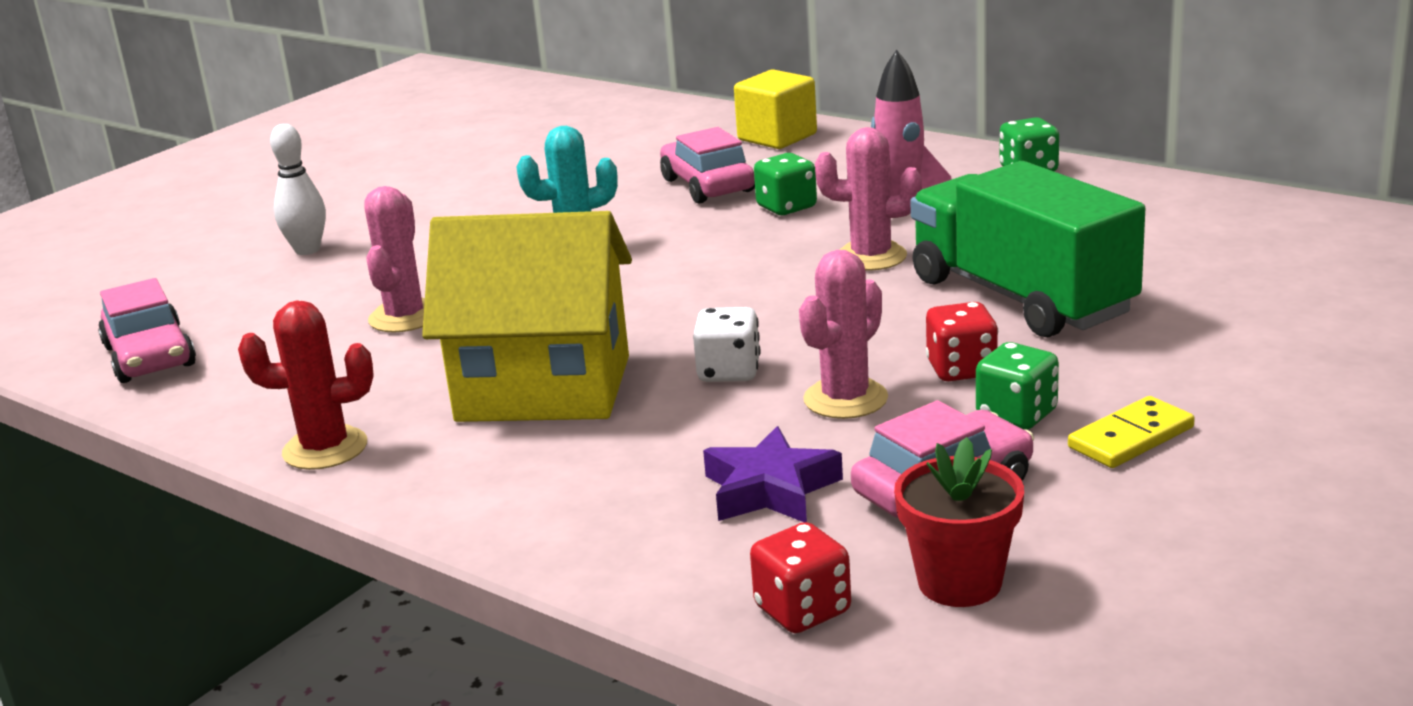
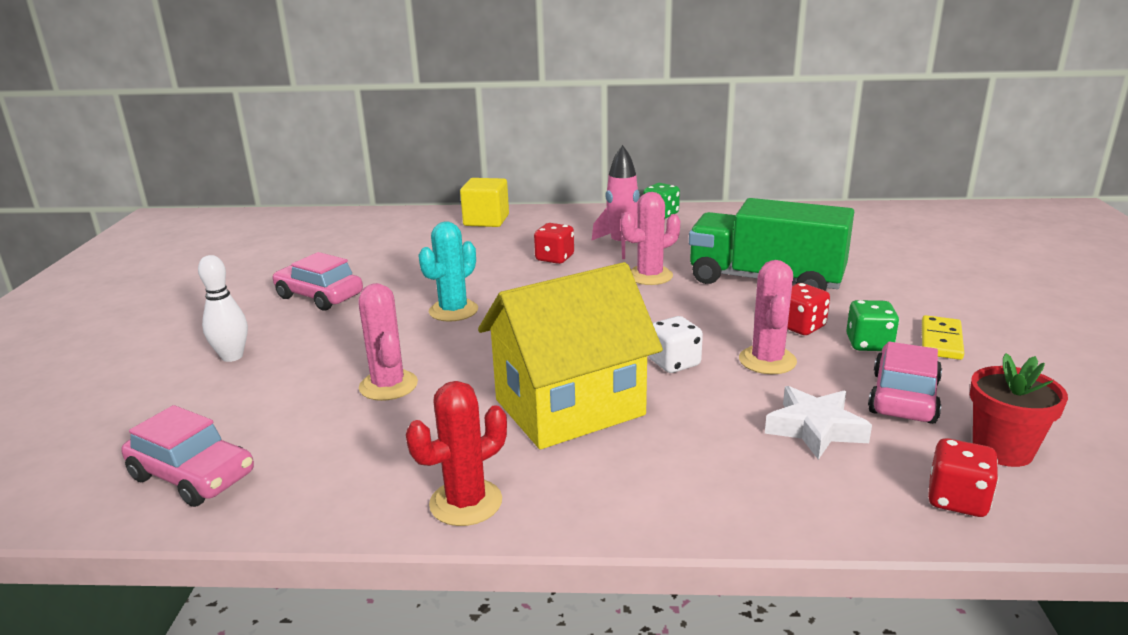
camera: 35 degrees left, 0 degrees up
(707, 185) = (484, 255): pink car -> pink car (319, 296)
(770, 489) = (815, 429): purple star -> white star
(786, 207) = (554, 258): green dice -> red dice

